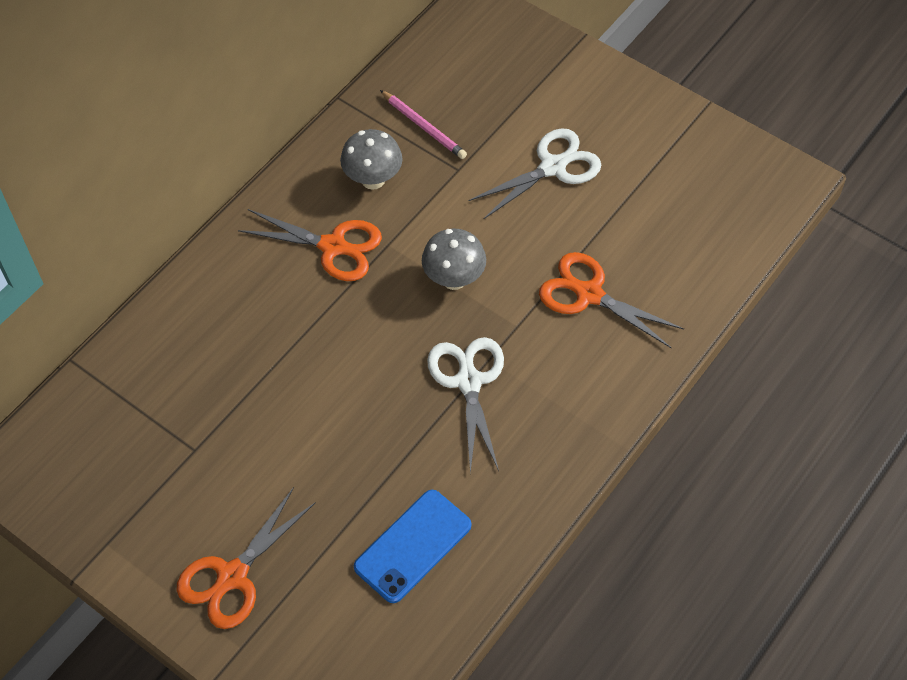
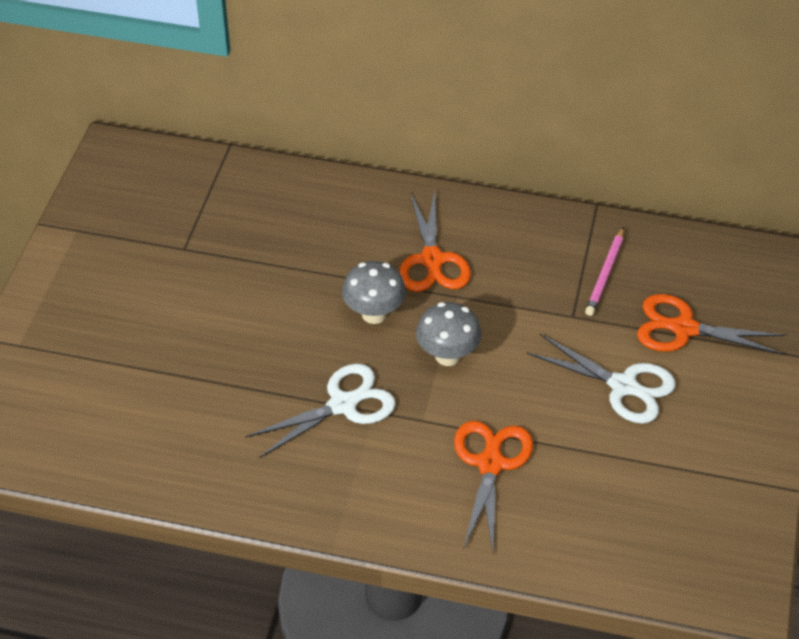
camera: 65 degrees right, 10 degrees down
(232, 576) = (80, 316): orange scissors -> orange scissors (684, 328)
(373, 179) = (522, 260): grey mushroom -> grey mushroom (374, 314)
(413, 546) = (157, 423): blue phone -> none

